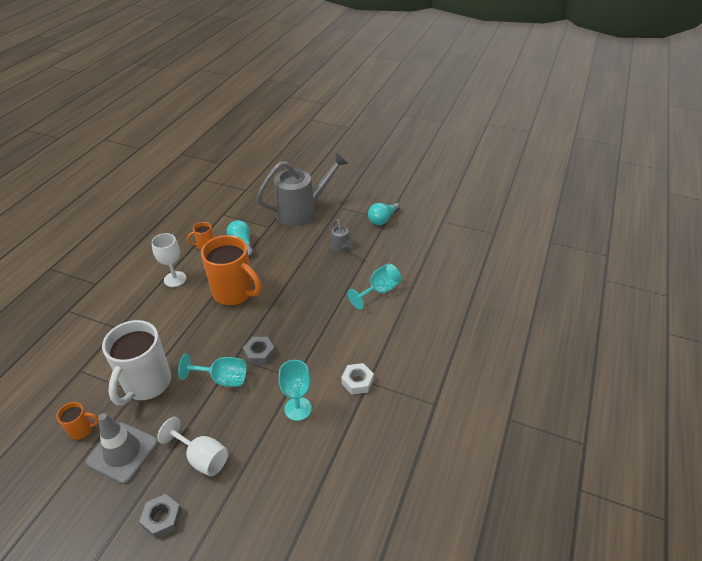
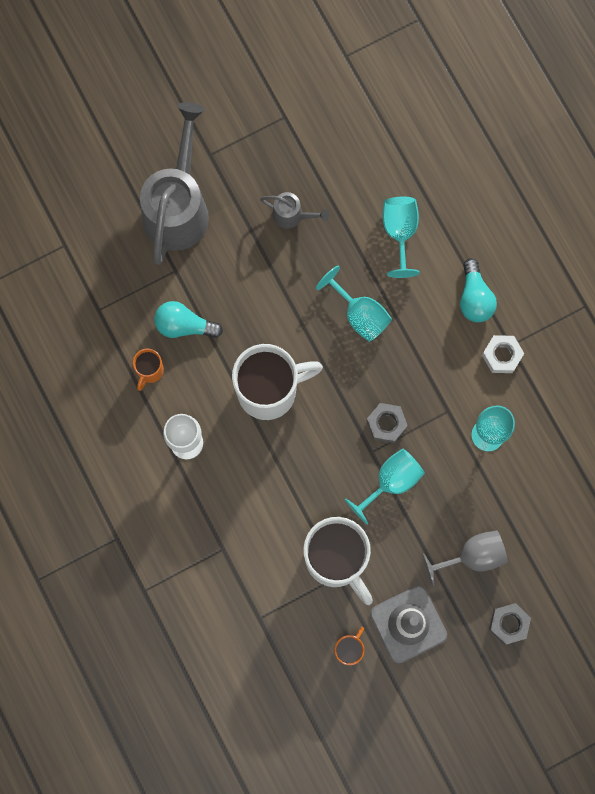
camera: 50 degrees left, 35 degrees up
(202, 457) = (472, 556): white goblet -> grey goblet
(234, 293) = (269, 391): orange mug -> white mug
(315, 302) = (359, 314): none -> turquoise goblet
(382, 219) = (281, 123): turquoise light bulb -> turquoise light bulb (474, 298)

